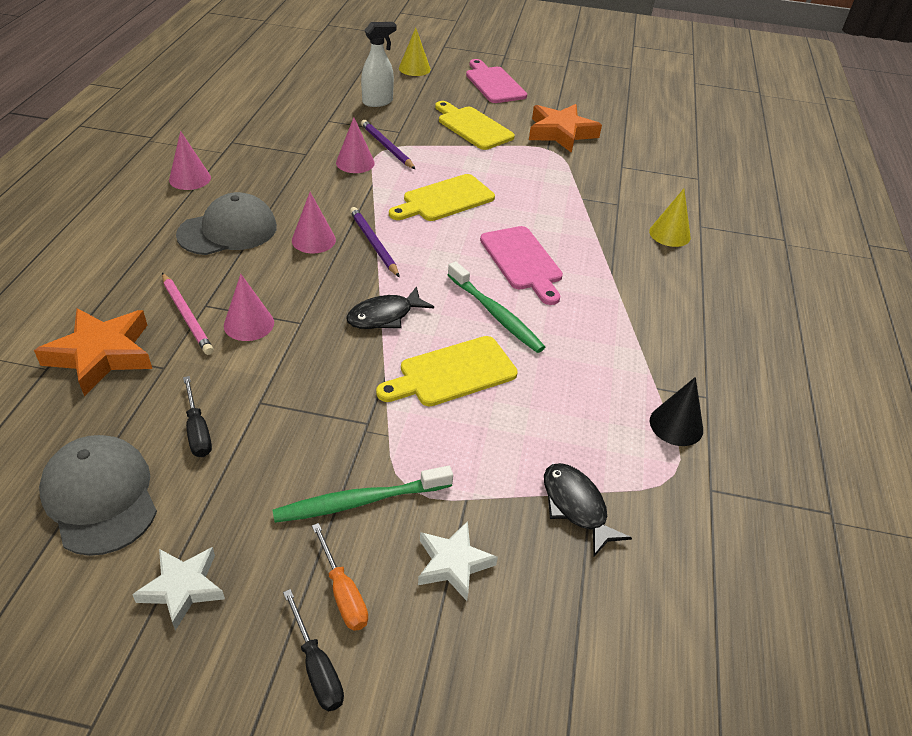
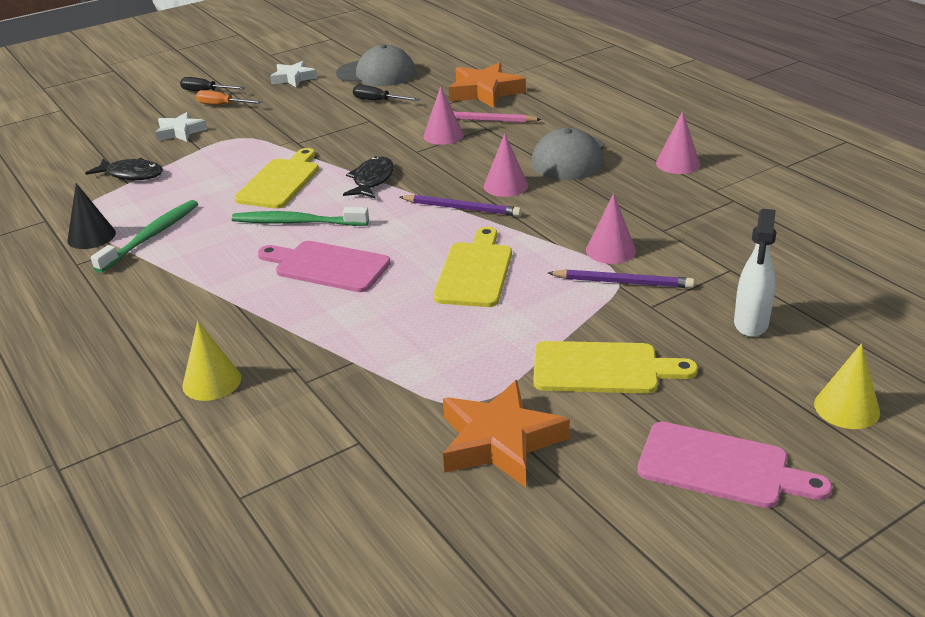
camera: 140 degrees right, 10 degrees down
(359, 501) = (256, 123): green toothbrush -> green toothbrush (151, 236)

